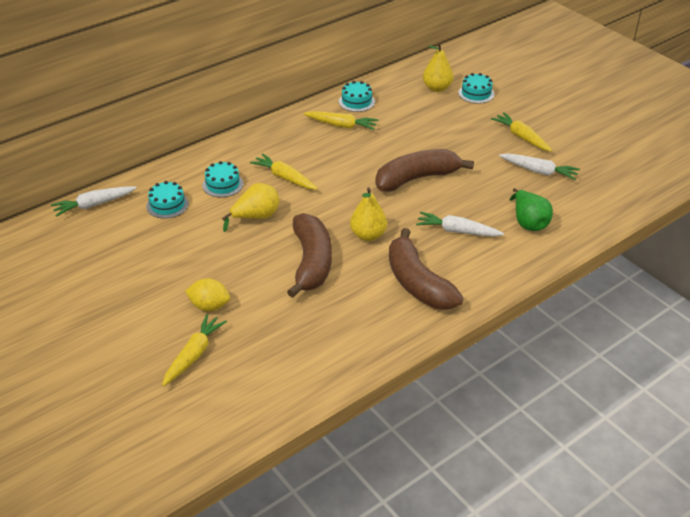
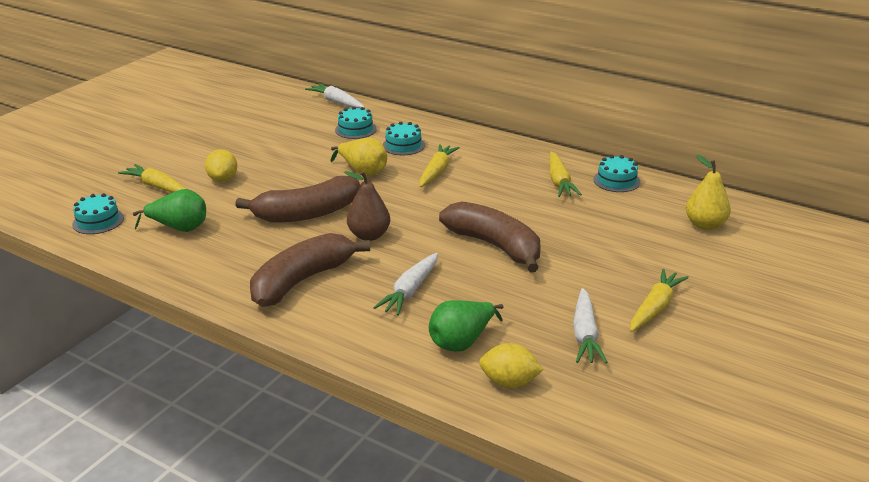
camera: 70 degrees right, 10 degrees down
(193, 355) = (157, 187): yellow carrot -> yellow carrot turned 150 degrees counterclockwise
(290, 347) = (179, 228): none -> green pear
(368, 235) = (369, 235): yellow pear -> brown pear
(457, 231) = (410, 291): white carrot -> white carrot turned 150 degrees counterclockwise
(476, 93) = (725, 255): turquoise cake -> turquoise cake (98, 221)
(577, 214) = (509, 382): none -> yellow lemon

